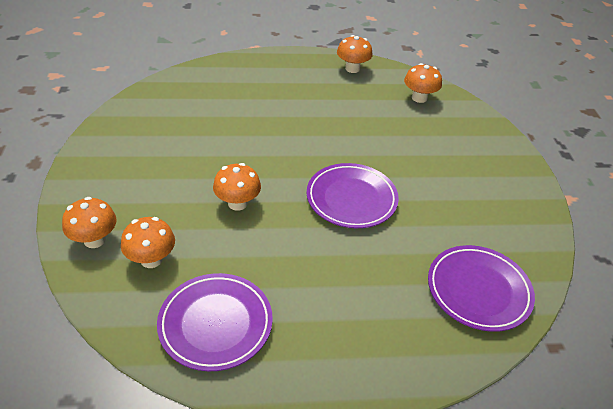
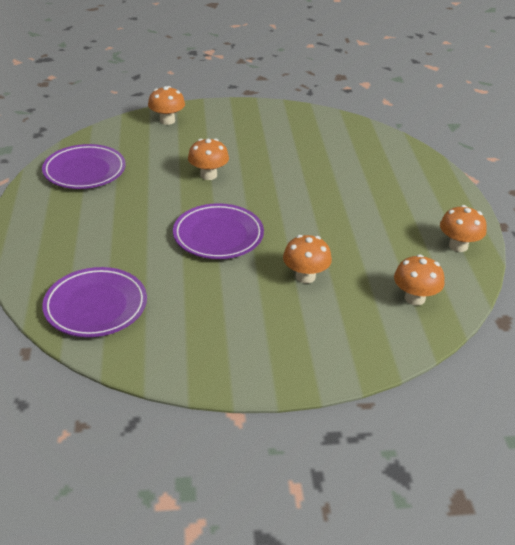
camera: 90 degrees right, 5 degrees down
(151, 259) = (147, 143): orange mushroom -> orange mushroom (305, 276)

